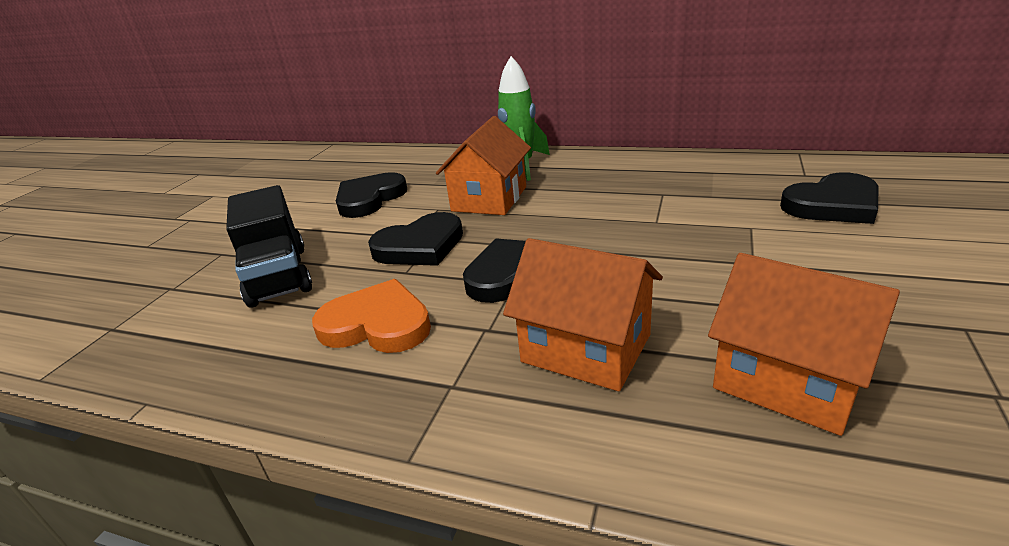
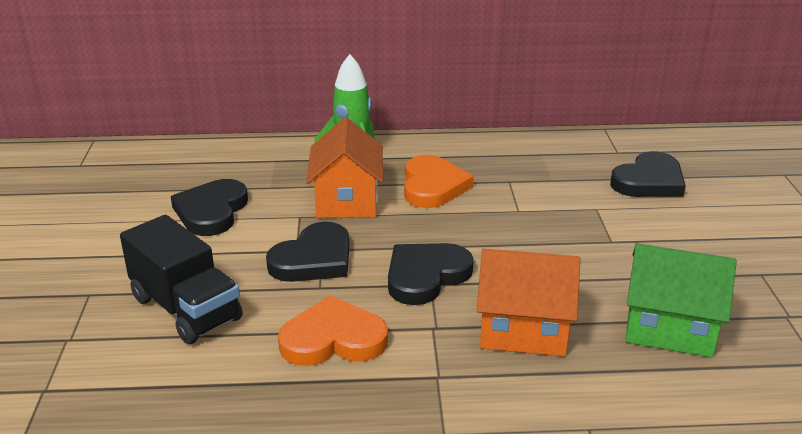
camera: 25 degrees left, 0 degrees up
(579, 193) = (433, 186): none -> orange heart
(788, 379) = (669, 327): orange house -> green house

